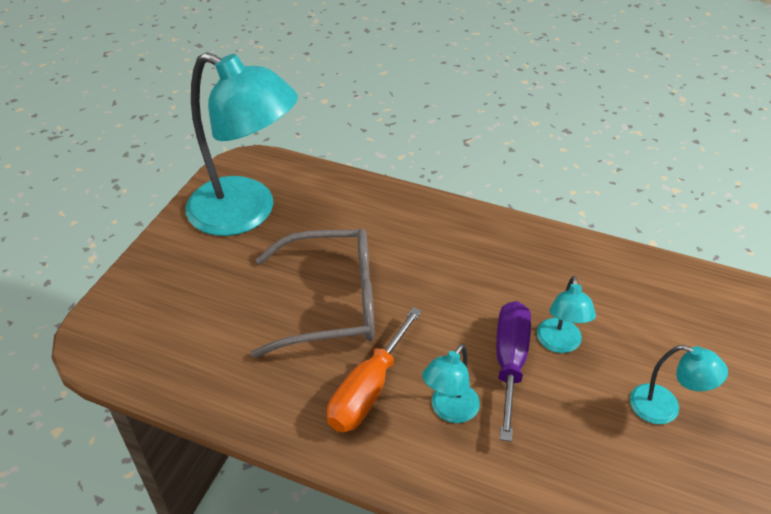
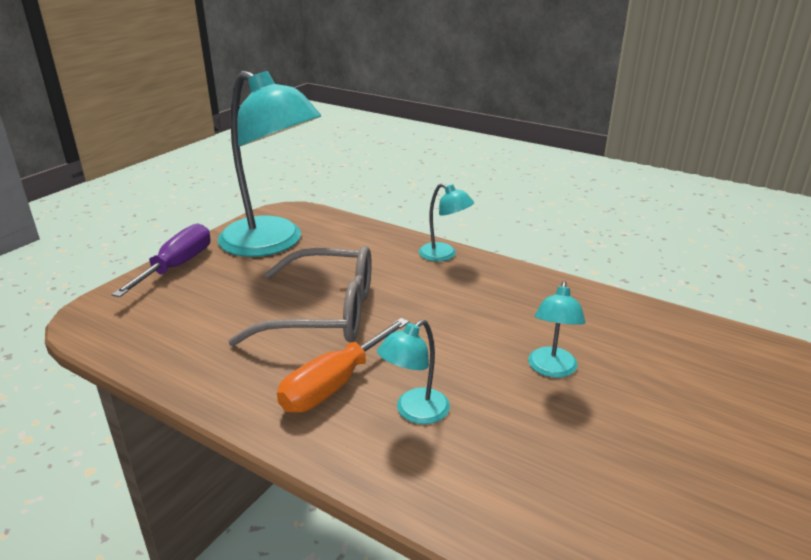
camera: 10 degrees right, 15 degrees down
(510, 362) = (493, 379): purple screwdriver -> purple screwdriver (177, 266)
(665, 408) = (663, 440): turquoise lamp -> turquoise lamp (444, 255)

